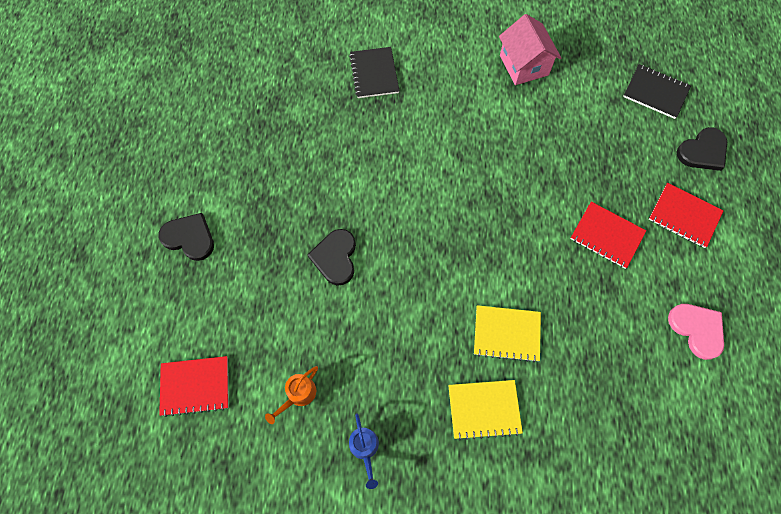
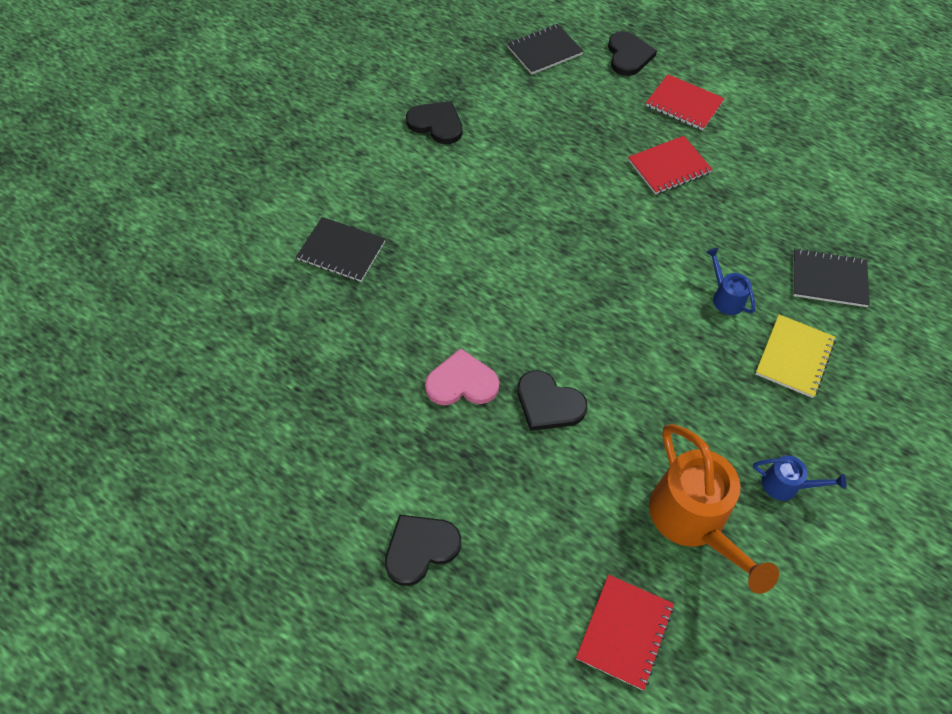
camera: 60 degrees left, 10 degrees down
(298, 395) = (693, 522): orange watering can -> orange watering can, size x2.08
(506, 334) = (725, 297): yellow notebook -> blue watering can
(524, 65) = (436, 124): pink house -> black heart
(581, 407) = (829, 279): none -> black notebook
(684, 216) = (684, 104): red notebook -> red notebook turned 60 degrees clockwise
(697, 329) = (797, 158): pink heart -> pink heart (462, 382)

